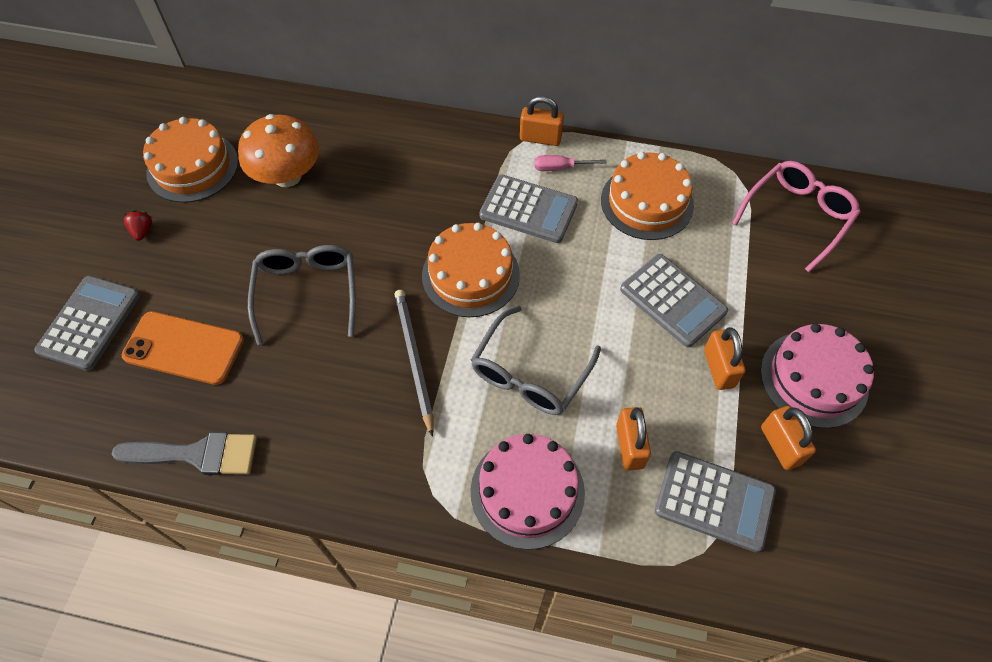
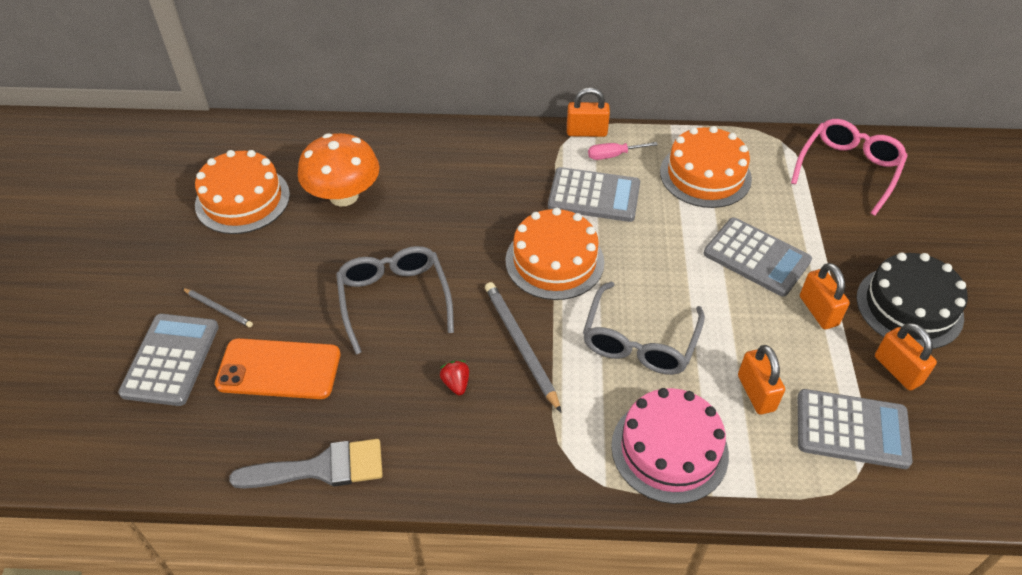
camera: 10 degrees left, 10 degrees down
(143, 231) = (205, 265): red strawberry -> red strawberry (456, 383)
(144, 277) = (218, 308): none -> grey pencil
(814, 379) = (909, 307): pink cake -> black cake

